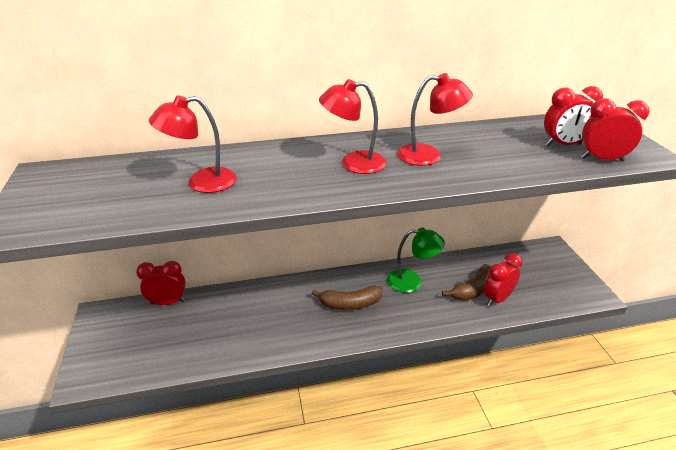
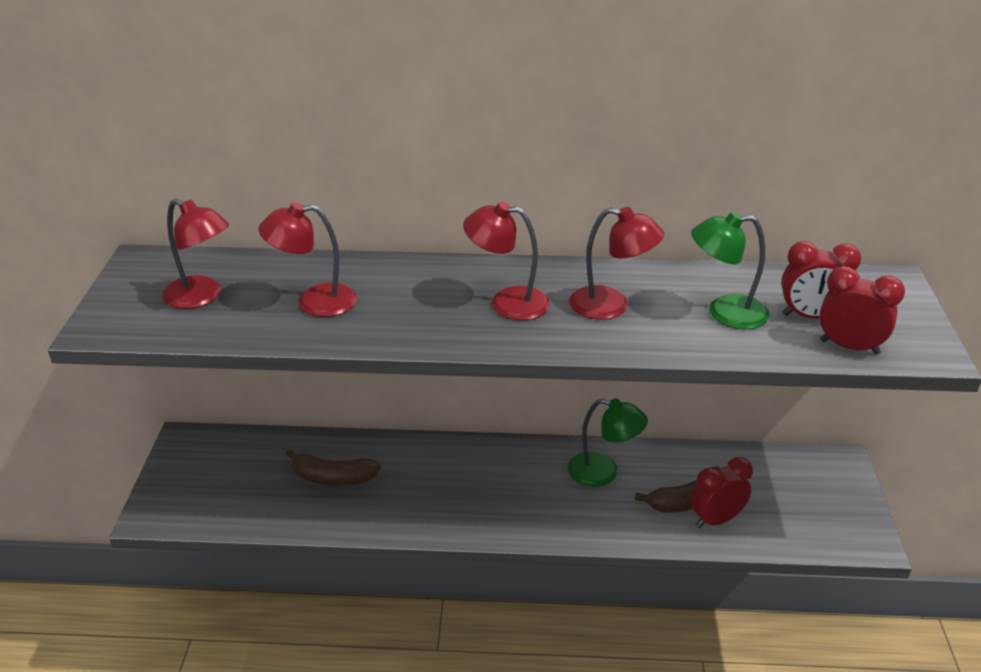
camera: 15 degrees right, 0 degrees up
(102, 192) = (201, 297): none -> red lamp
(168, 302) = (271, 440): red clock -> none
(350, 304) = (504, 487): brown banana -> brown banana (333, 477)
(507, 149) = (725, 312): none -> green lamp

